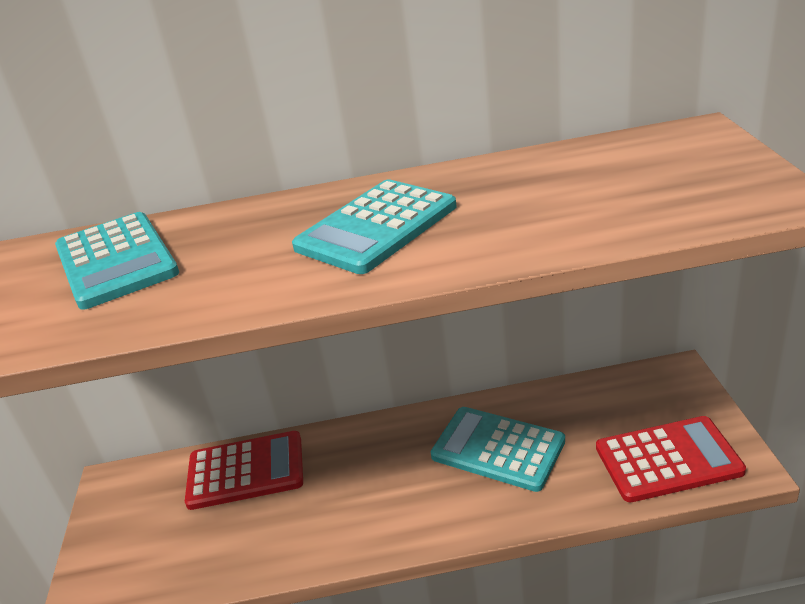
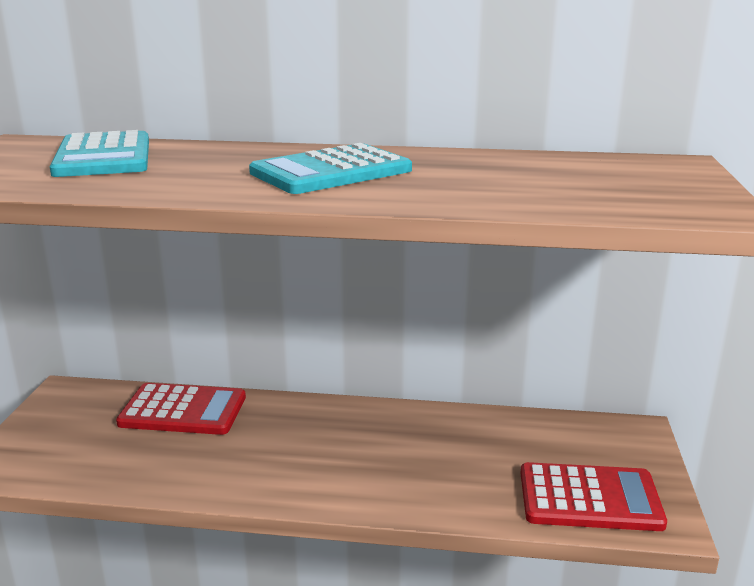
camera: 10 degrees right, 10 degrees down
(498, 449) = (423, 449): turquoise calculator -> none

